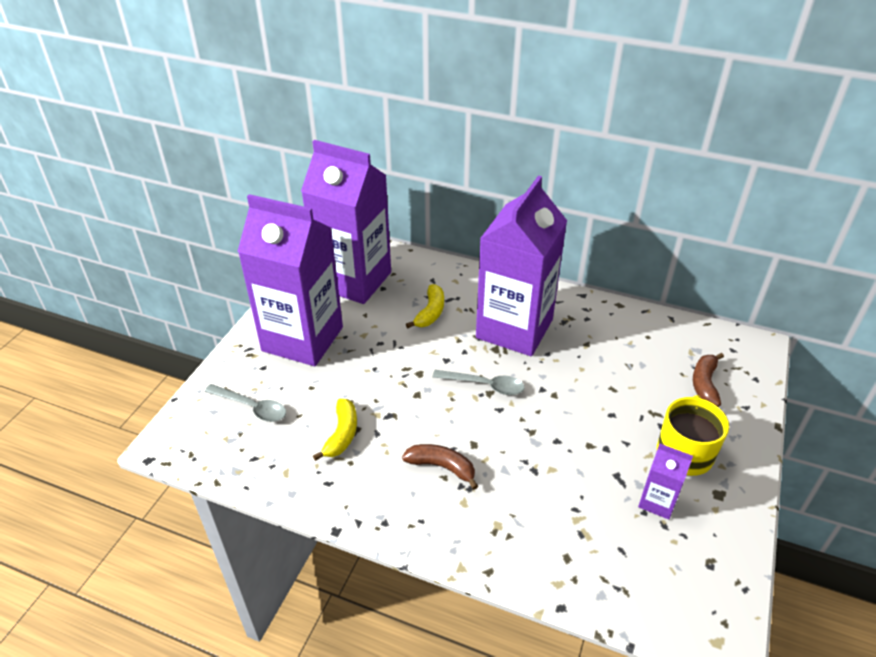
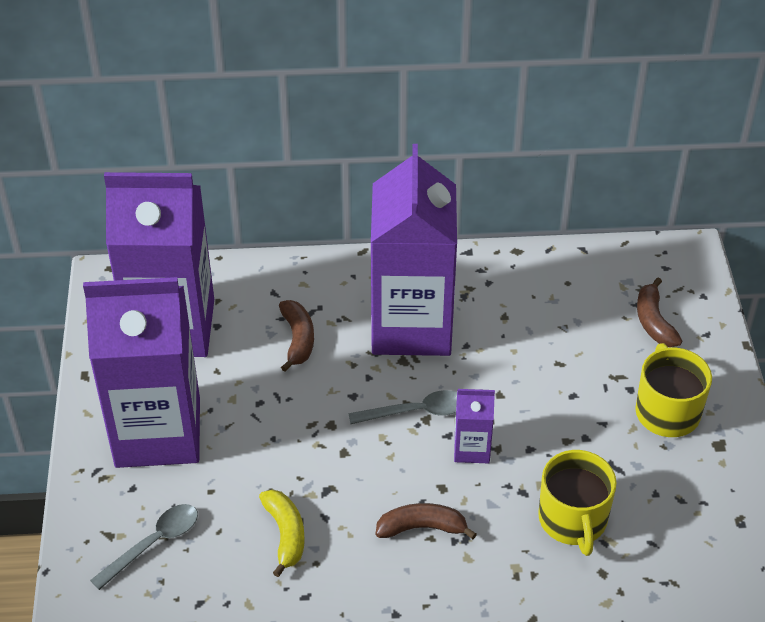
camera: 25 degrees left, 5 degrees up
(251, 407) = (153, 544): grey spoon -> grey spoon turned 45 degrees counterclockwise
(430, 312) = (298, 339): yellow banana -> brown banana
(563, 506) = (573, 520): none -> yellow mug
(657, 501) = (663, 477): purple carton -> purple carton (471, 449)

